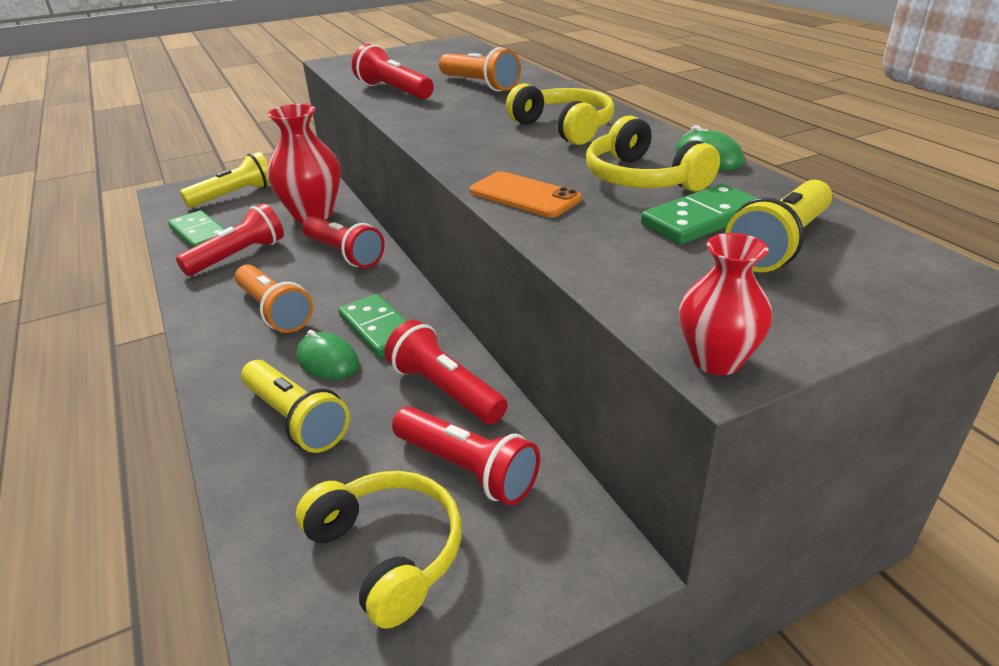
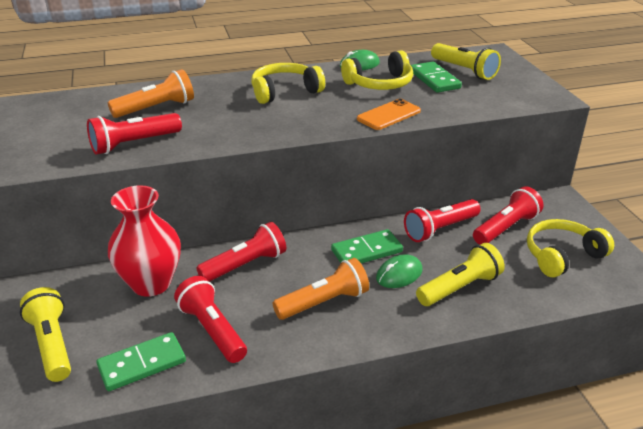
camera: 80 degrees left, 0 degrees up
(716, 360) = (553, 98): red vase -> none

